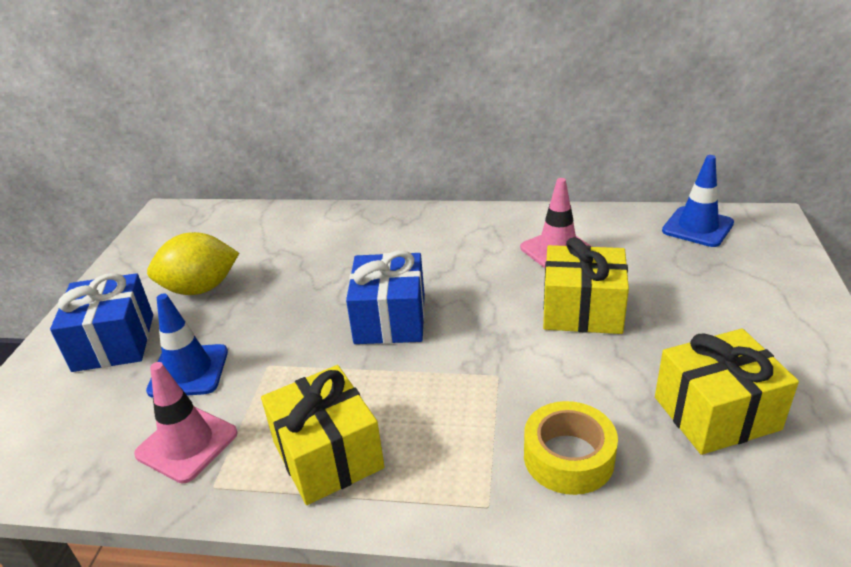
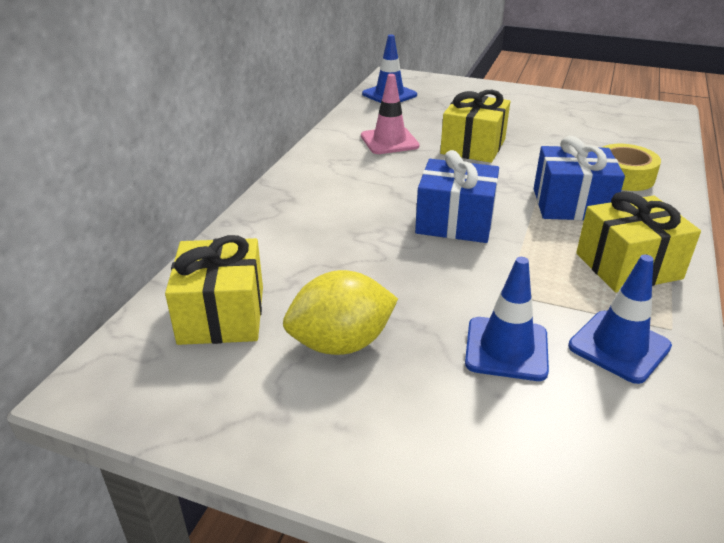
camera: 80 degrees left, 0 degrees up
(114, 342) = (432, 421): blue gift -> blue gift (571, 204)
(187, 444) = (619, 346): pink traffic cone -> blue traffic cone
(200, 288) = (341, 343): yellow lemon -> yellow lemon turned 75 degrees clockwise
(716, 413) = (585, 131): yellow gift -> yellow gift (222, 314)

